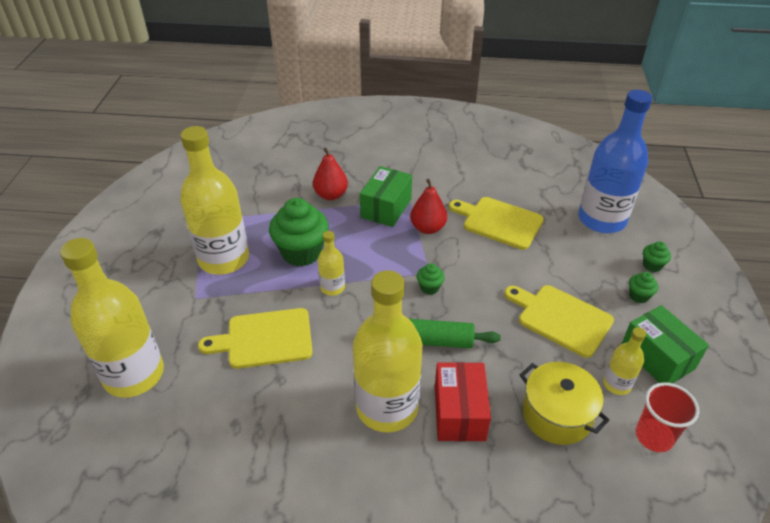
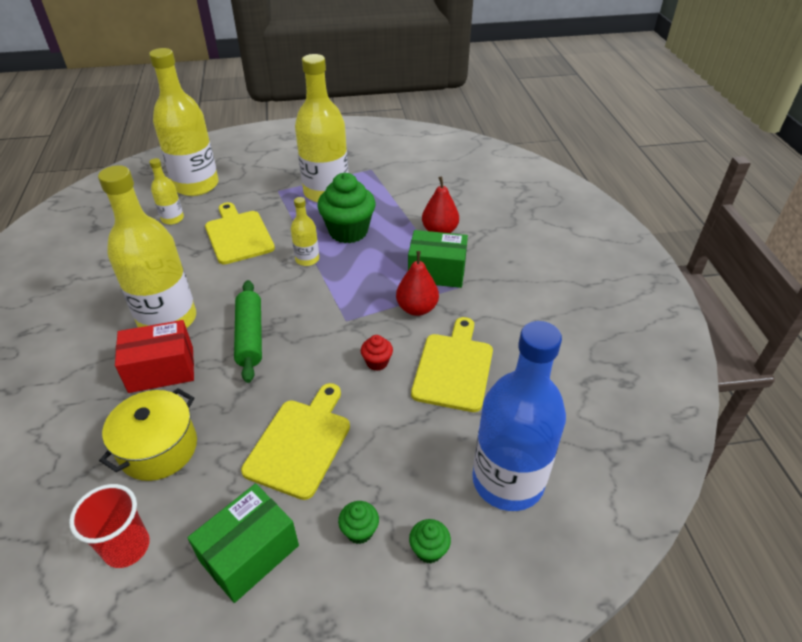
camera: 75 degrees right, 0 degrees up
(429, 287) = (323, 324): green cupcake -> none
(484, 262) = (377, 362): none -> red cupcake
(617, 384) = (203, 506): yellow bottle -> yellow bottle (172, 219)

